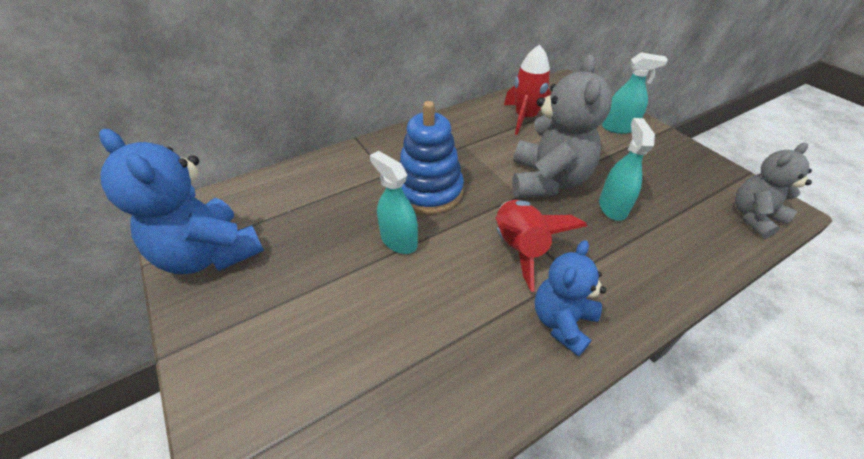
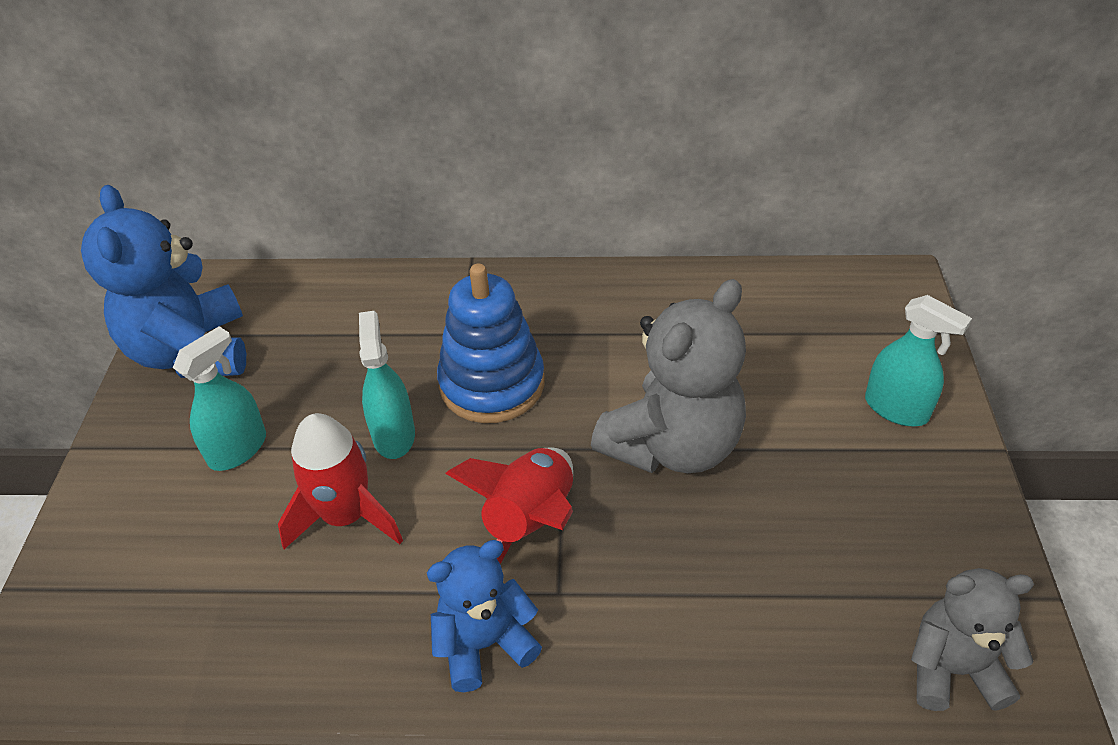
camera: 35 degrees right, 0 degrees up
(525, 118) = (750, 325): red rocket -> red rocket (346, 516)
(612, 207) = (727, 533): turquoise spray bottle -> turquoise spray bottle (238, 449)

